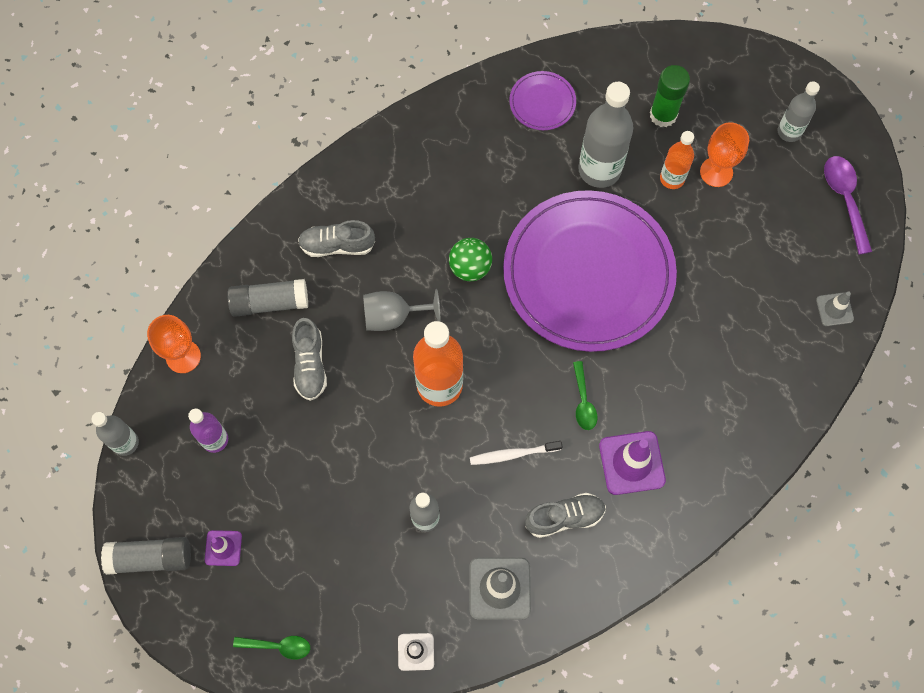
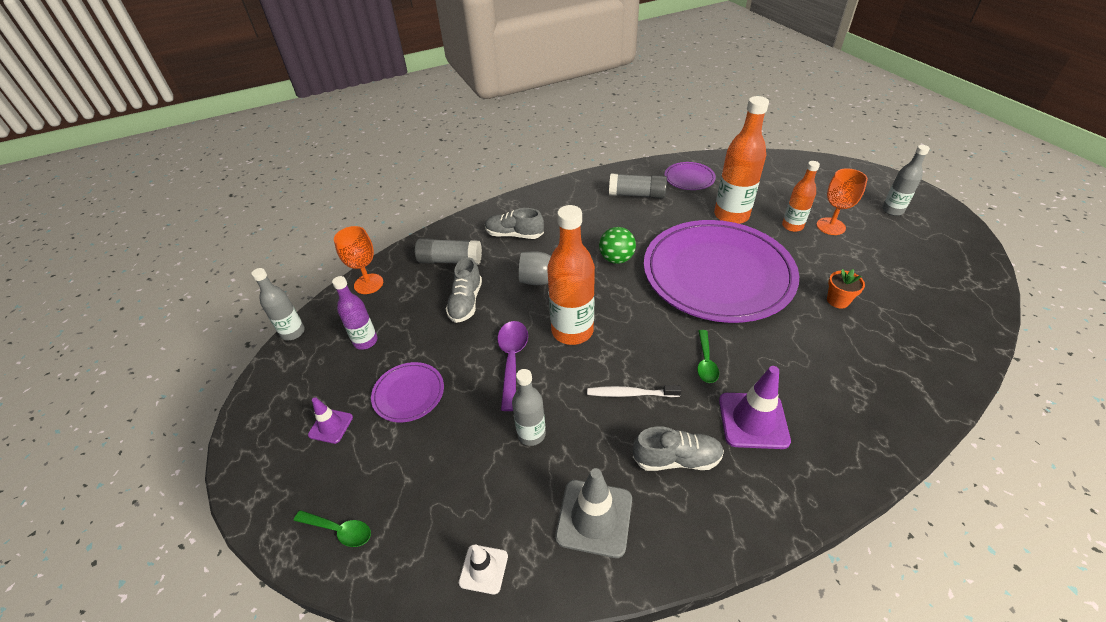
camera: 15 degrees right, 25 degrees down
(151, 558) = (263, 423): grey glue stick -> grey glue stick (637, 195)
(288, 496) = (408, 393): none -> purple plate
(599, 170) = (731, 215): grey bottle -> orange bottle
(663, 115) = (784, 192): green glue stick -> none
(717, 293) = (837, 301): none -> orange flower pot
(834, 309) = (959, 326): grey traffic cone -> none
(844, 199) = (952, 254): purple spoon -> purple spoon (512, 360)

